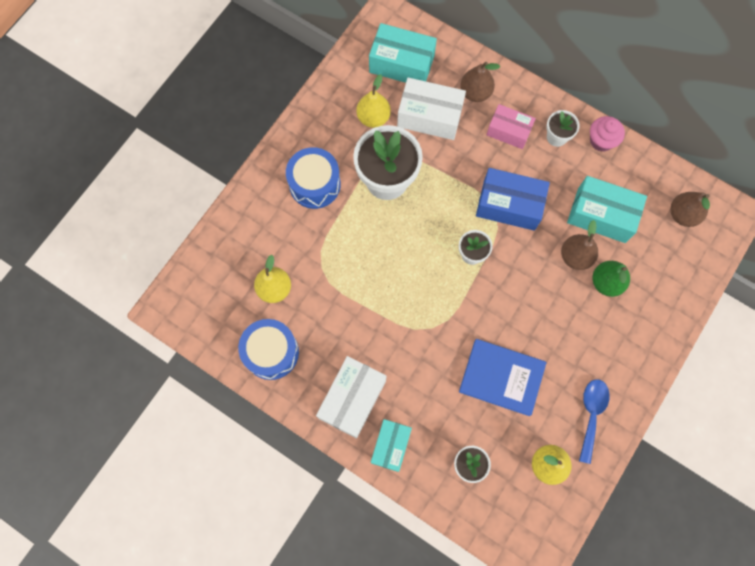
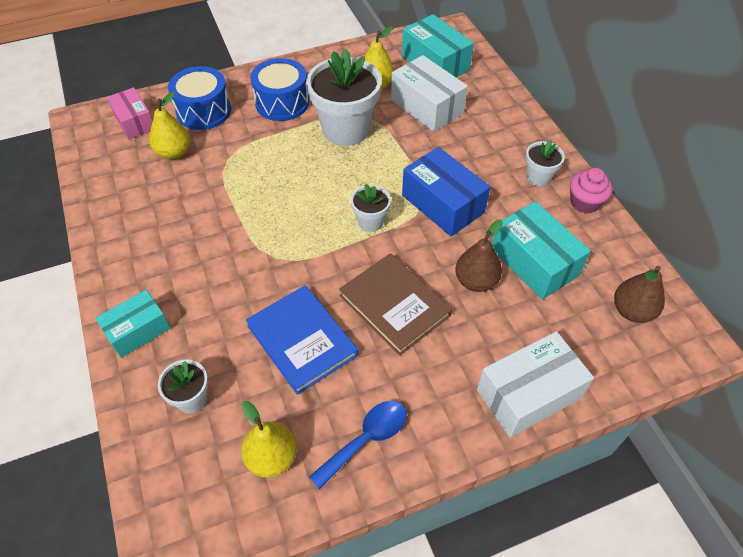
camera: 35 degrees right, 20 degrees down
(271, 352) = (121, 194): blue drum -> blue drum (203, 111)
(352, 399) = (146, 270): white box -> white box (528, 394)
(475, 92) = (485, 110): brown pear -> none
(508, 131) = (492, 150): pink box -> pink box (134, 122)
(538, 311) = (394, 305): none -> brown book
(606, 282) = (491, 323): green pear -> none

